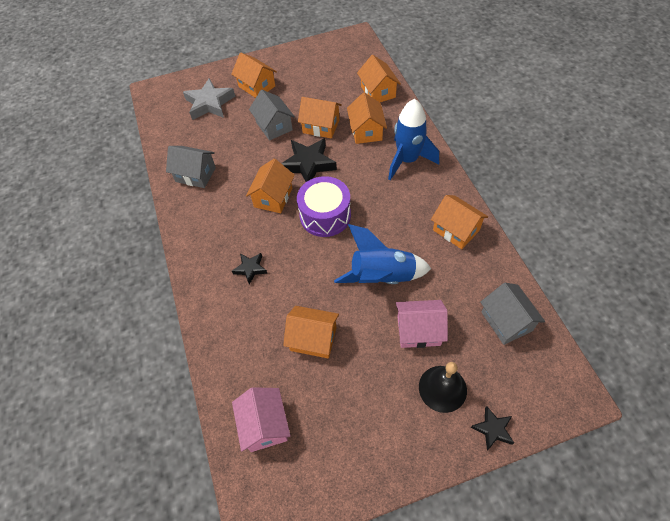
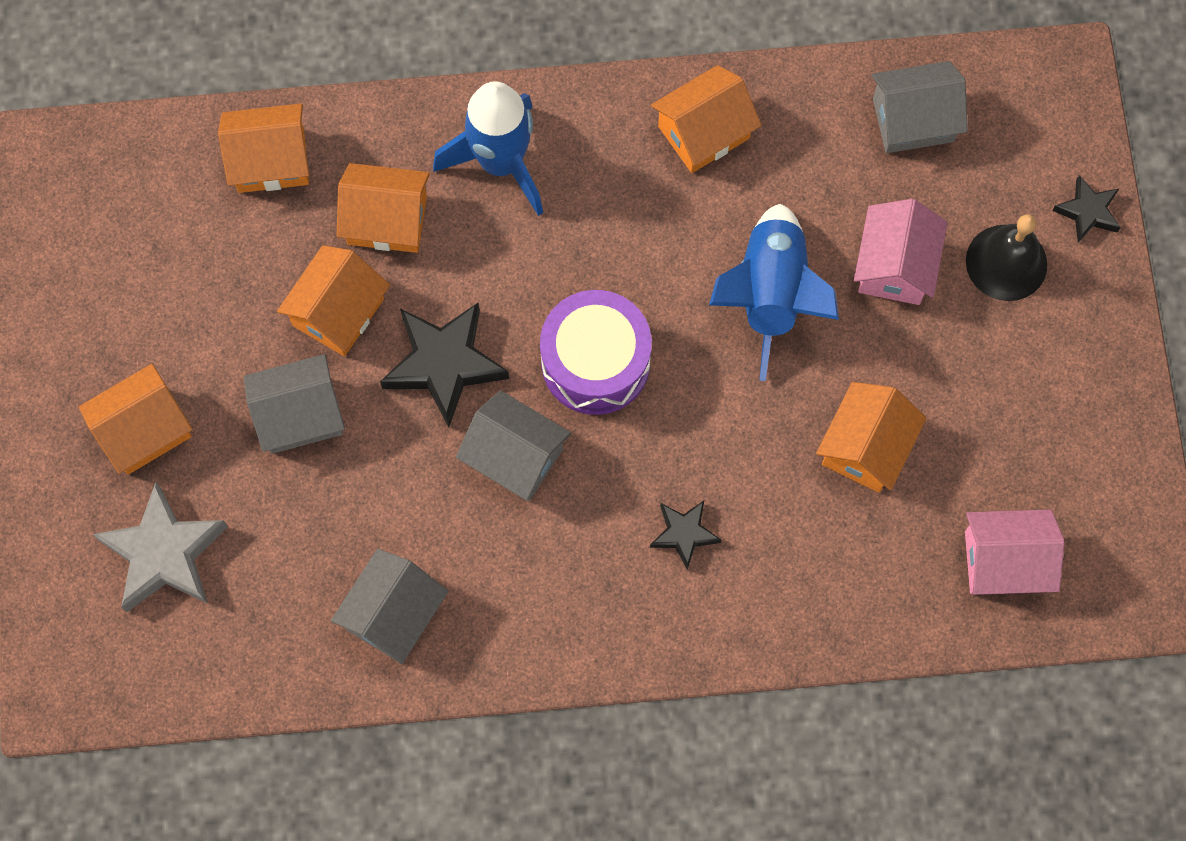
camera: 80 degrees left, 15 degrees up
(273, 197) = (515, 456): orange house -> grey house

